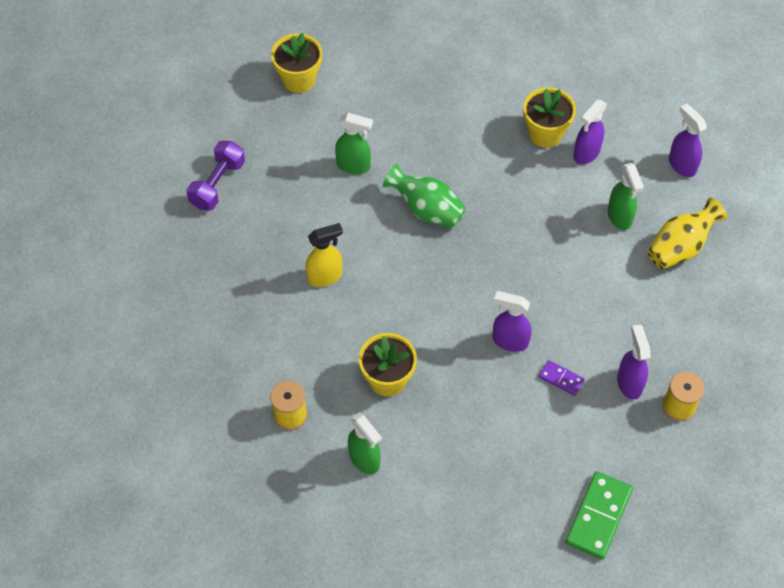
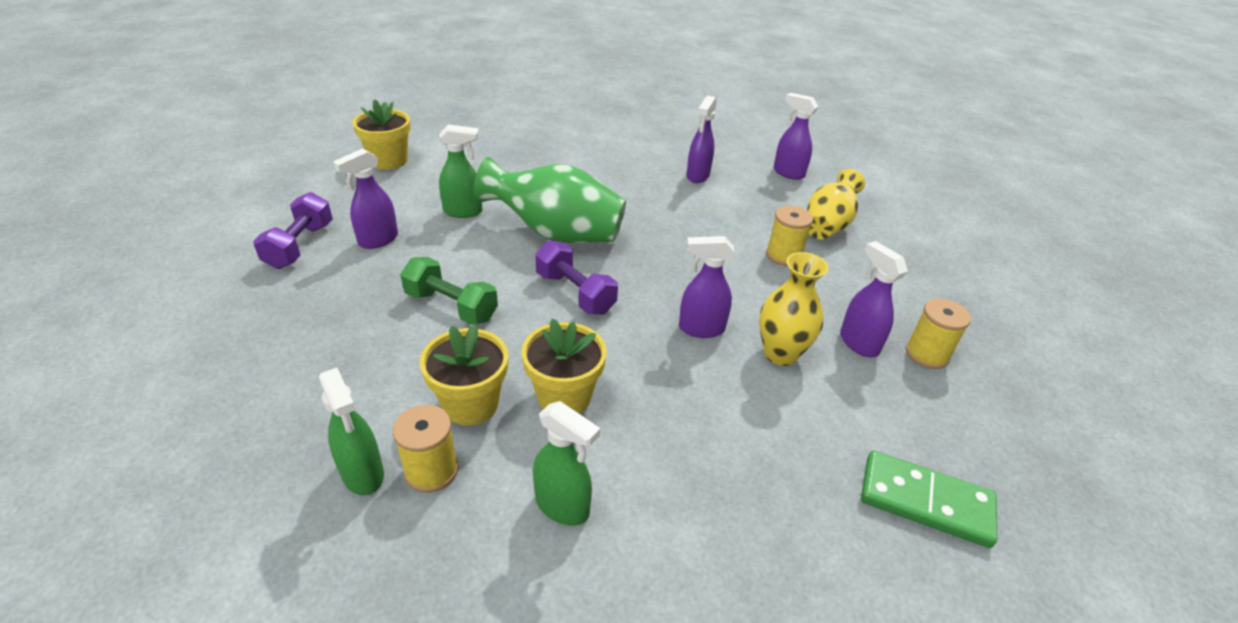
camera: 20 degrees left, 20 degrees down
(278, 189) = (378, 240): none -> purple spray bottle
(325, 276) = (451, 306): yellow spray bottle -> green dumbbell
(423, 282) = (575, 293): none -> purple dumbbell
(427, 210) = (556, 234): green vase -> green vase, size x1.51
(545, 133) = (652, 168): yellow flower pot -> yellow flower pot (471, 404)
(561, 379) = (780, 354): purple domino -> yellow vase
(598, 516) = (925, 501): green domino -> green domino turned 75 degrees counterclockwise
(617, 276) = (783, 255): none -> yellow spool
(619, 217) = (756, 212): green spray bottle -> green spray bottle (363, 474)

